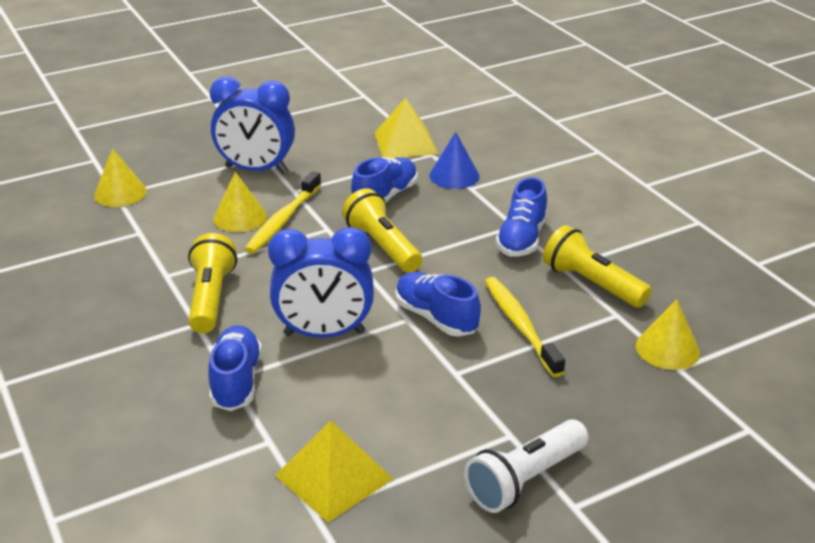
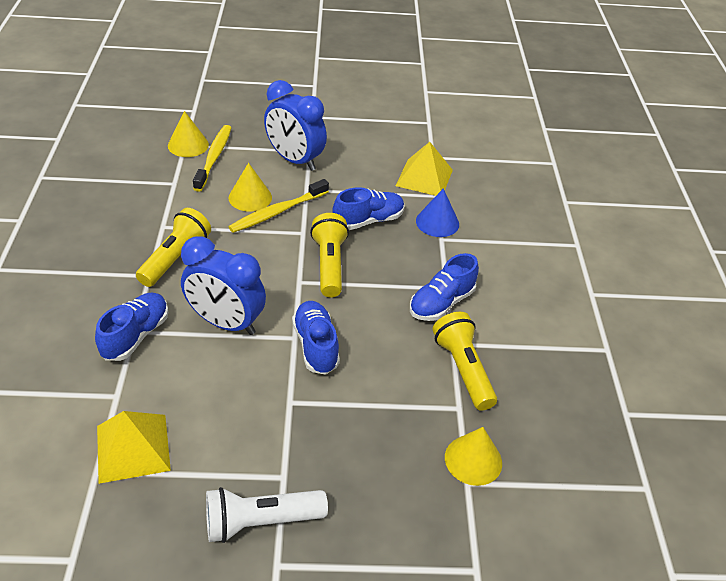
camera: 25 degrees right, 10 degrees up
(520, 325) = (373, 382): yellow toothbrush -> yellow toothbrush (214, 157)

